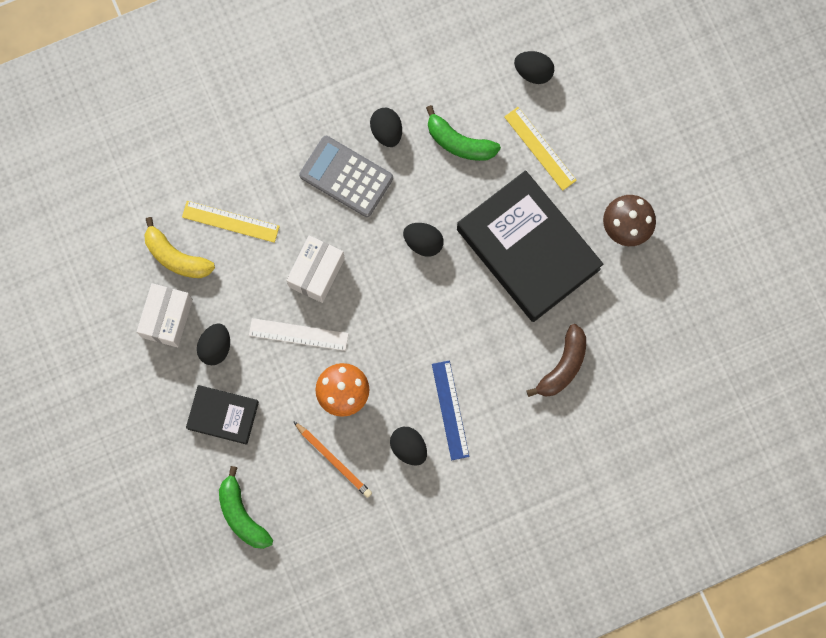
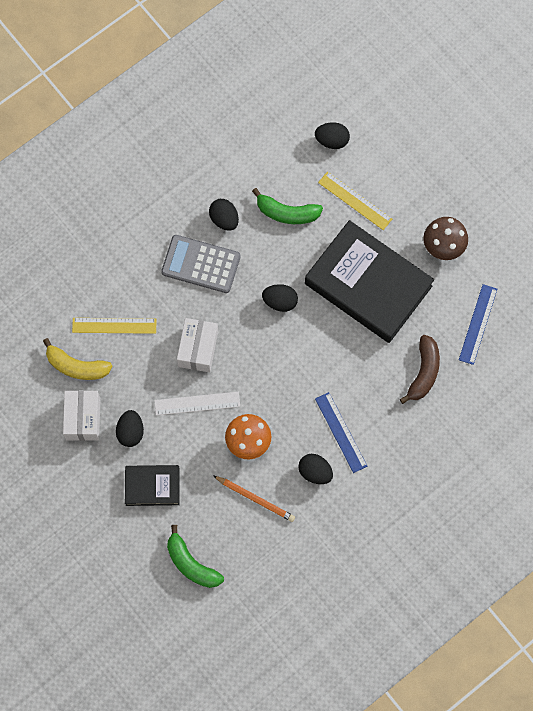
camera: 15 degrees left, 5 degrees down
(640, 327) = (478, 324): none -> blue ruler

